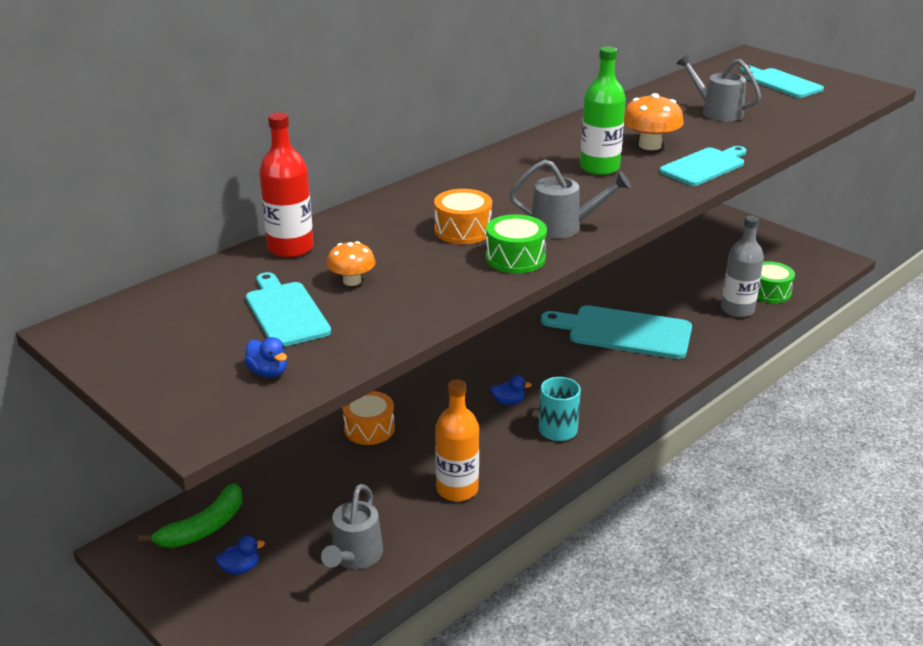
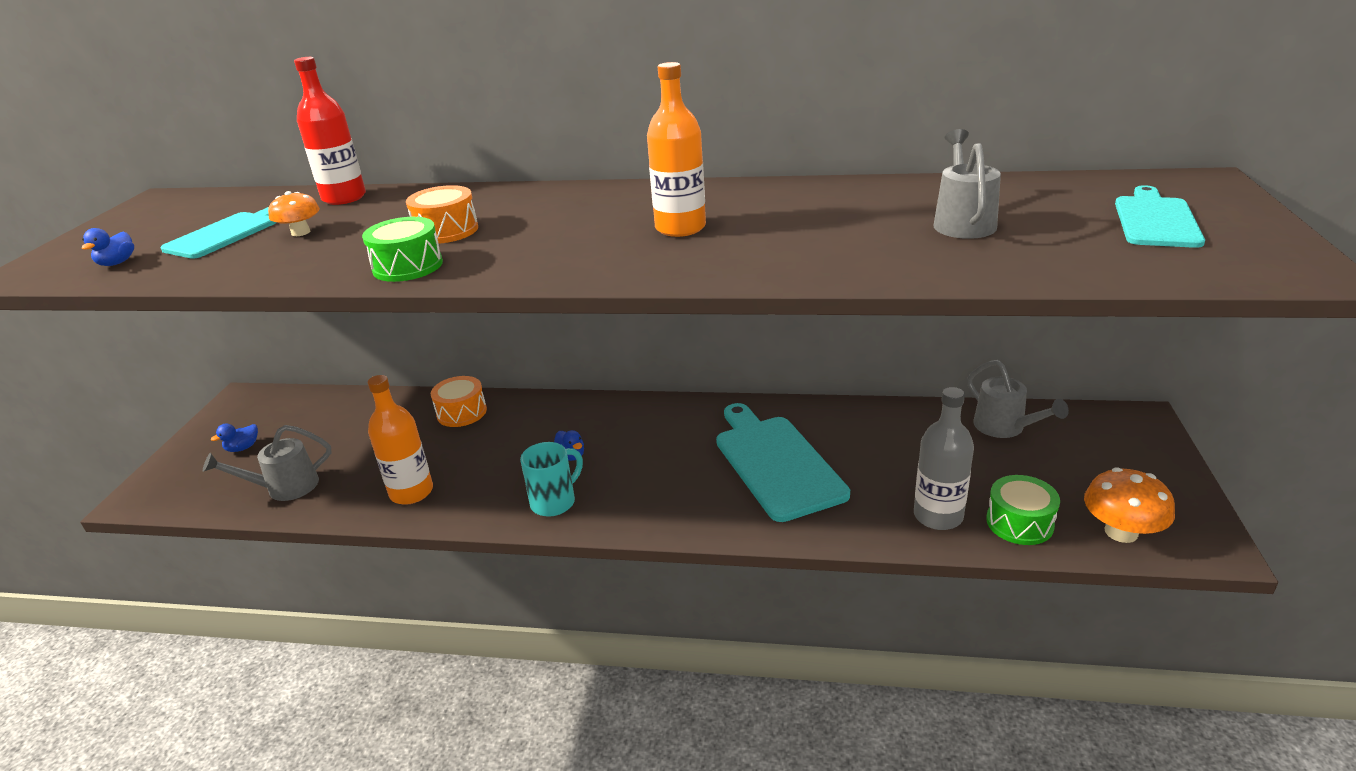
camera: 55 degrees right, 0 degrees up
(203, 528) = (282, 411): green banana -> none
(240, 568) = (243, 448): blue duck -> blue duck turned 105 degrees clockwise
(564, 227) = (505, 261): grey watering can -> grey watering can (1005, 428)
(599, 168) = (680, 228): green bottle -> orange bottle
(650, 145) = (786, 227): orange mushroom -> orange mushroom (1121, 532)
(705, 166) = (778, 266): turquoise cutting board -> none

